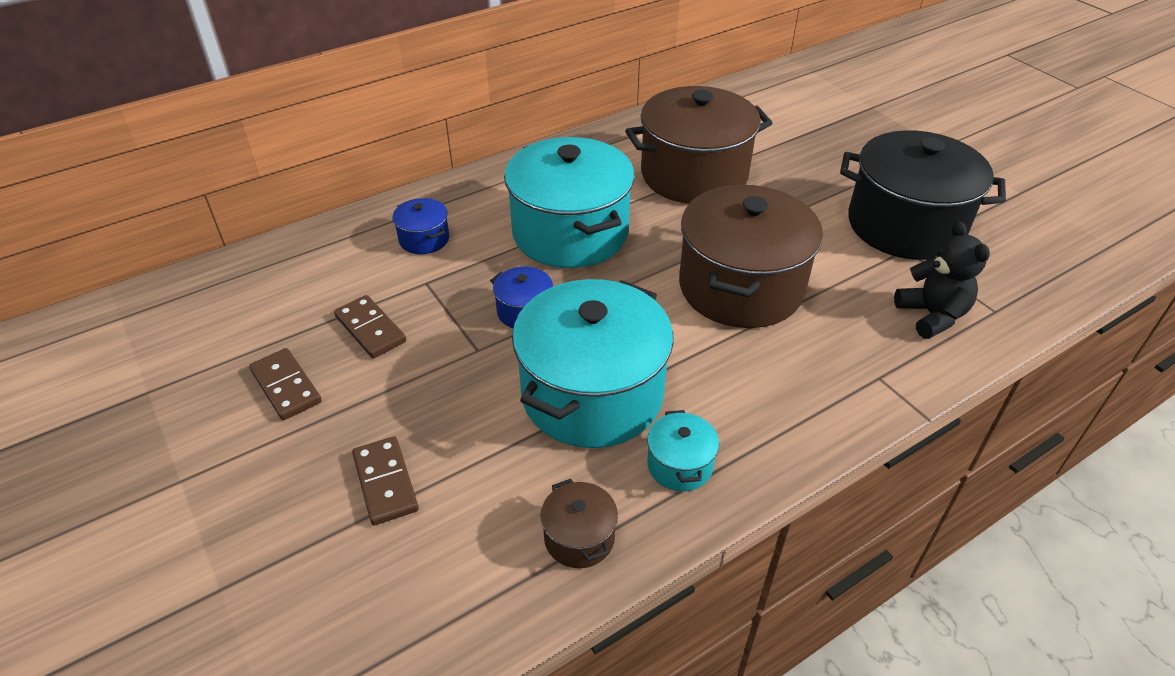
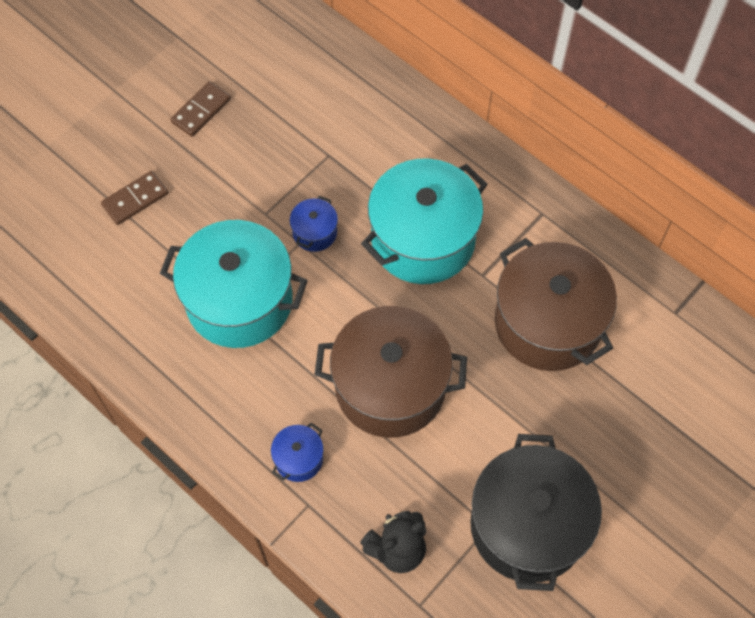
camera: 75 degrees right, 20 degrees up
(370, 329) = (268, 138): brown domino -> none
(424, 239) = (380, 135): blue pot -> blue pot (298, 459)
(579, 538) = (115, 322): brown pot -> none
(680, 465) = (187, 371): turquoise pot -> none

